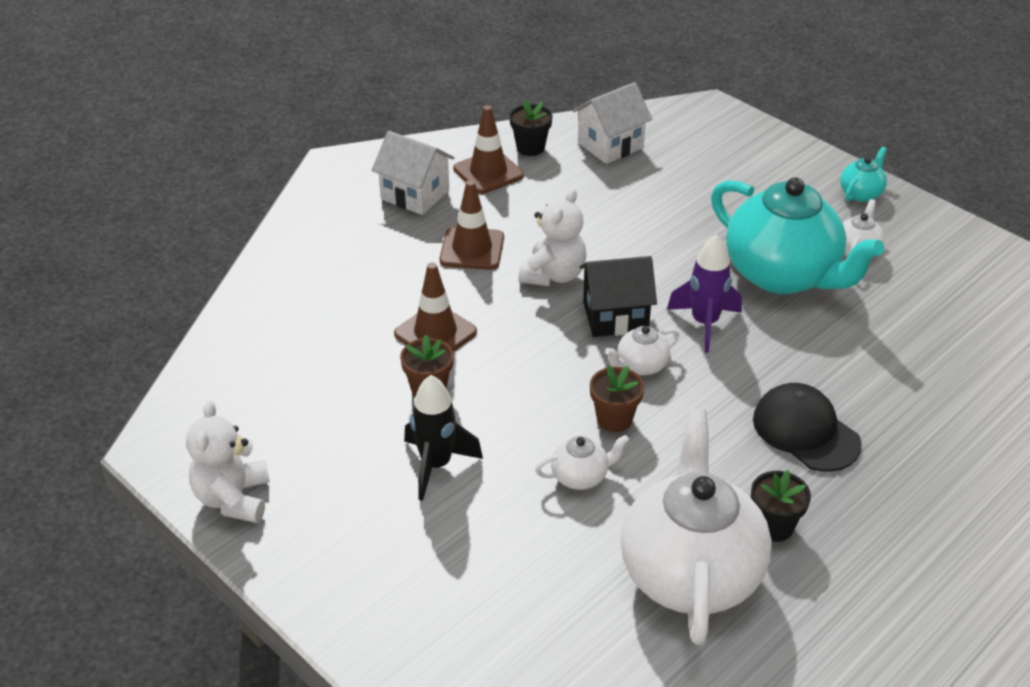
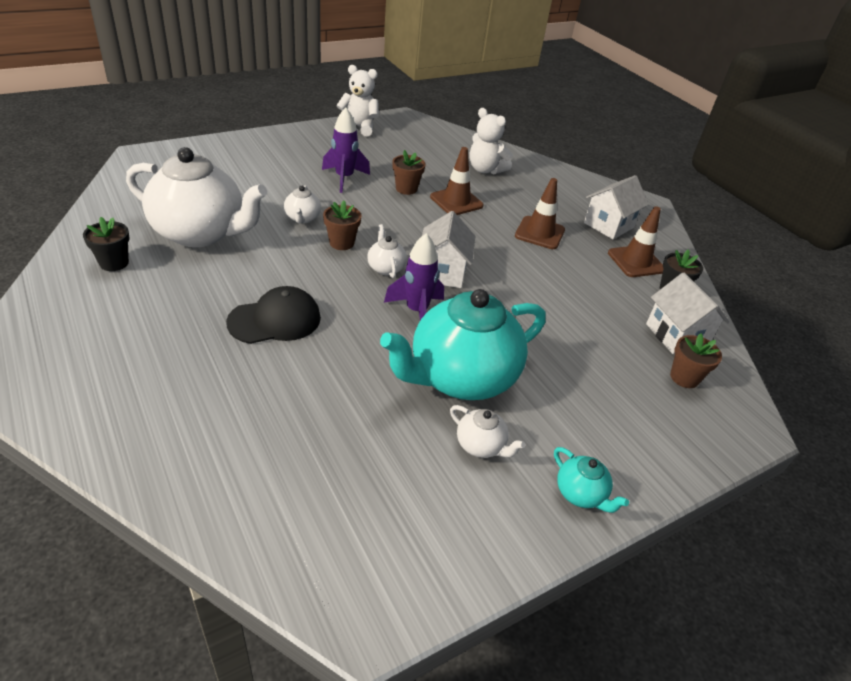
camera: 100 degrees right, 0 degrees up
(436, 465) = (344, 178): black rocket -> purple rocket
(553, 275) = (500, 258): white teddy bear -> white teddy bear (485, 170)
(615, 316) = (443, 272): black house -> white house
(673, 141) = (684, 377): none -> brown flower pot
(774, 526) = (205, 275): black flower pot -> black flower pot (114, 263)

